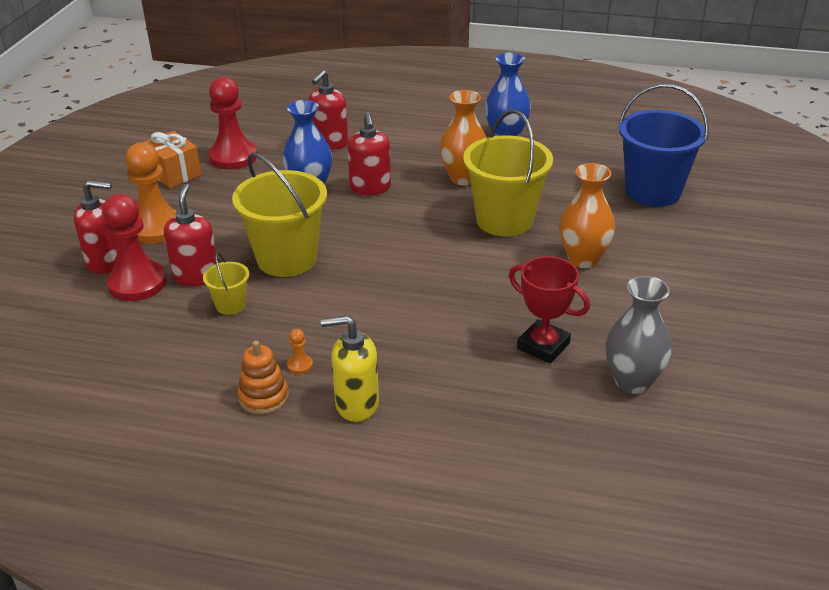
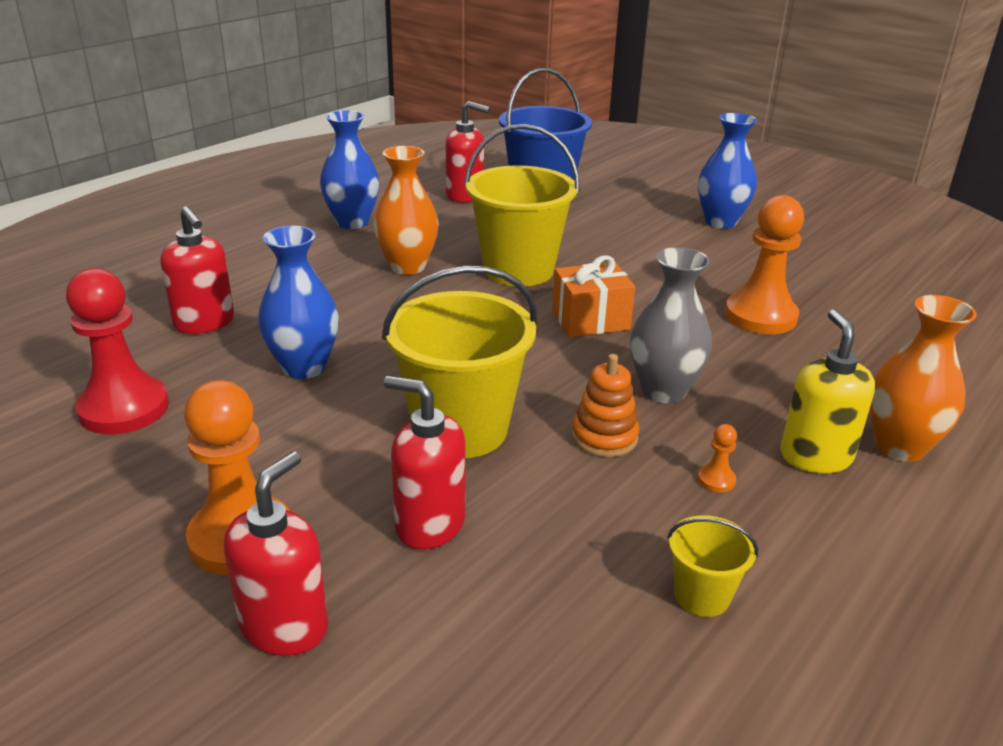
camera: 65 degrees left, 5 degrees down
(137, 283) = (392, 597): red pawn -> none
(174, 173) = (89, 479): orange gift -> orange gift (590, 320)
(231, 305) = (536, 507): yellow bucket -> yellow bucket (702, 595)
(263, 397) = (772, 528): orange stacking toy -> orange stacking toy (604, 437)
(356, 404) = (815, 456): yellow soap dispenser -> yellow soap dispenser turned 150 degrees clockwise
(370, 188) = (357, 325): red soap dispenser -> red soap dispenser (465, 195)
(543, 346) = (760, 316): red trophy -> orange pawn
(583, 259) = (626, 255): orange vase -> orange vase (899, 447)
(632, 381) = (837, 292): grey vase -> grey vase (663, 391)
(710, 291) = (720, 222): none -> blue vase

